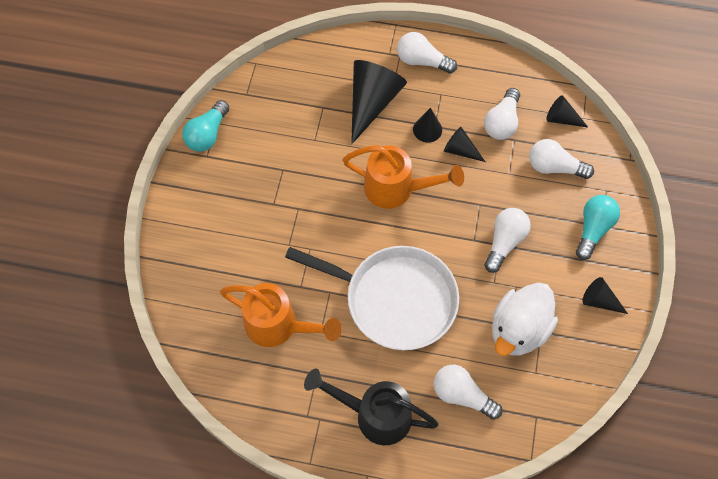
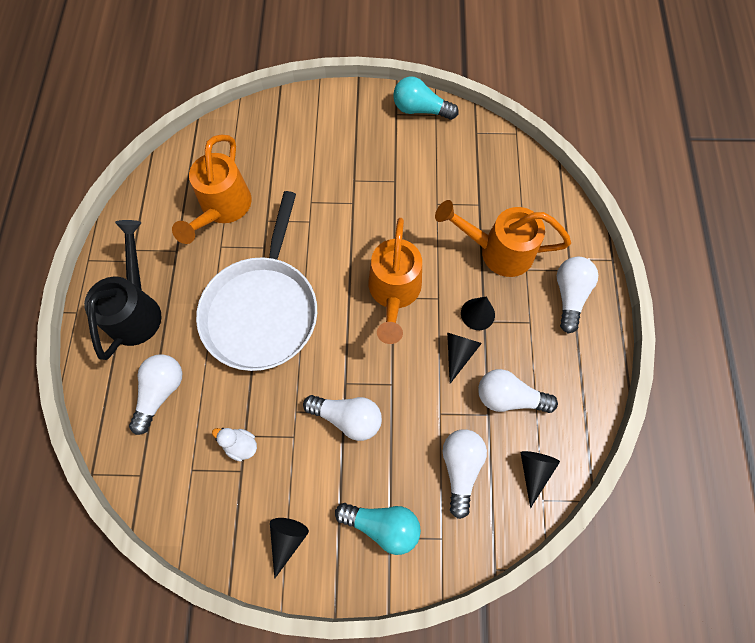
camera: 80 degrees right, 5 degrees up
(372, 102) = (498, 251): black cone -> orange watering can
(518, 330) = (240, 445): white duck -> white duck, size x0.44

